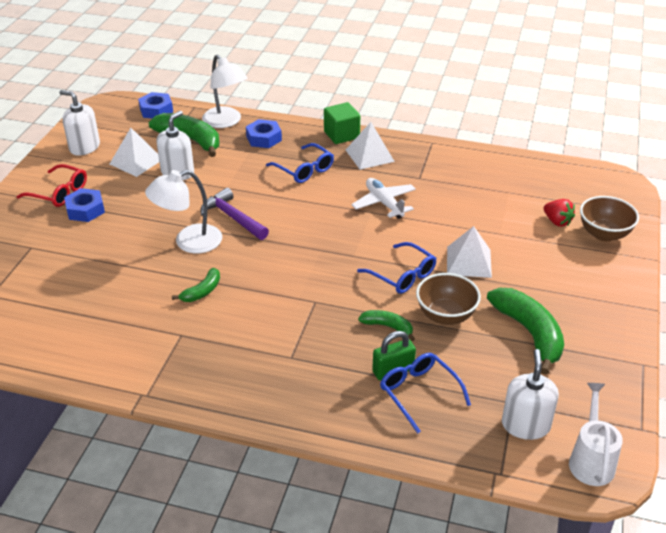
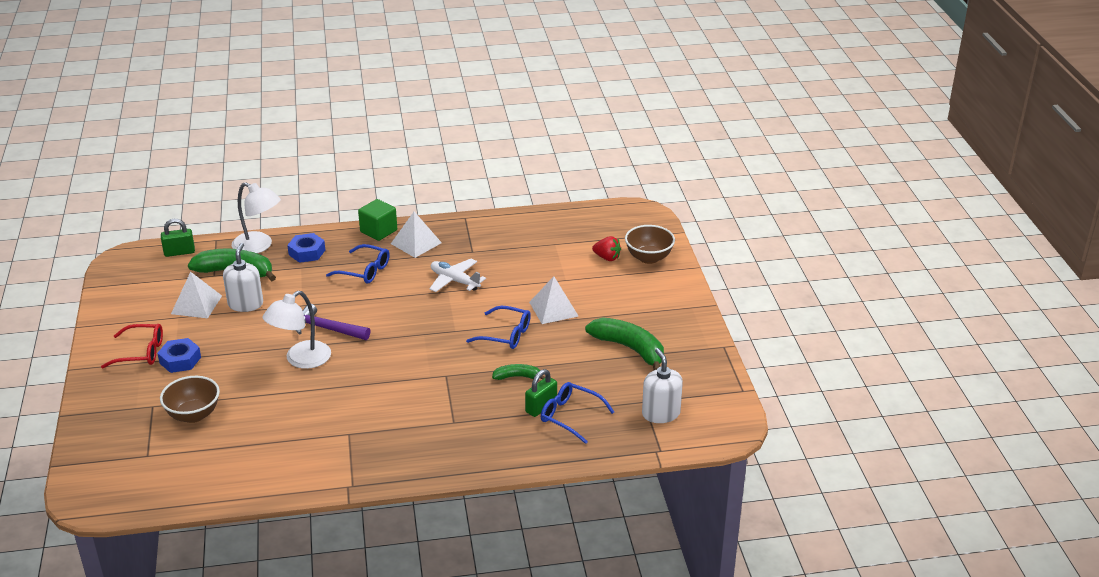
camera: 25 degrees left, 5 degrees down
(84, 147) = (132, 305): white soap dispenser -> none
(156, 110) = (179, 252): blue nut -> green padlock
(202, 291) = (343, 395): green banana -> none
(445, 315) = (558, 355): brown bowl -> brown bowl (193, 415)
(591, 460) = (718, 421): white watering can -> none

